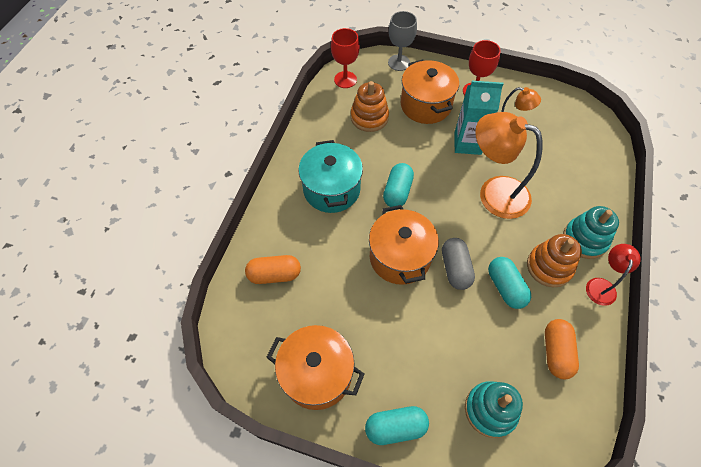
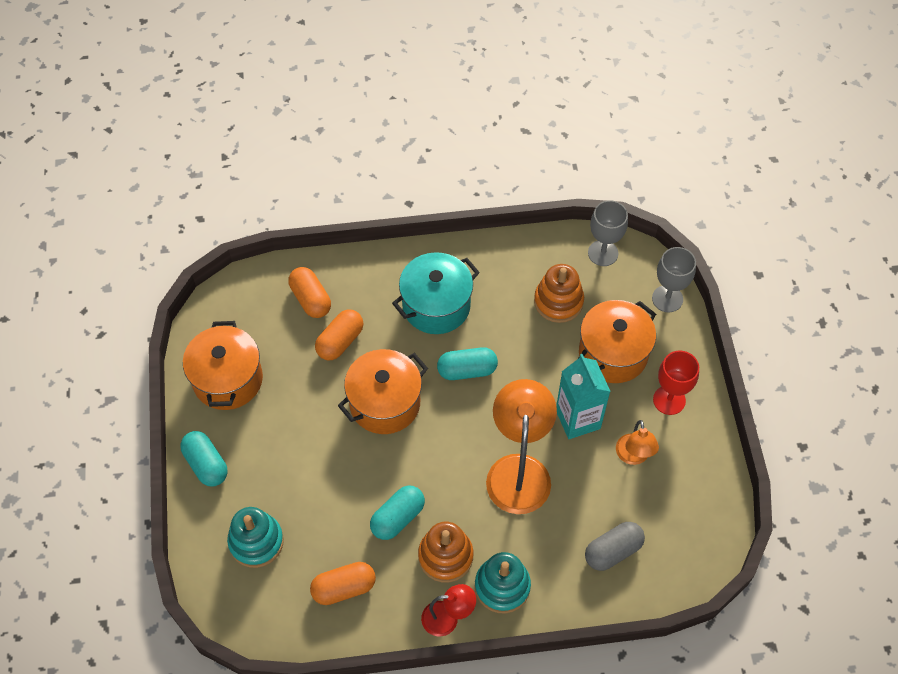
camera: 65 degrees right, 0 degrees up
(327, 268) = (340, 341): none -> orange capsule
(345, 79) = (603, 253): red goblet -> grey goblet
(455, 268) = (397, 461): grey capsule -> grey capsule (613, 551)

